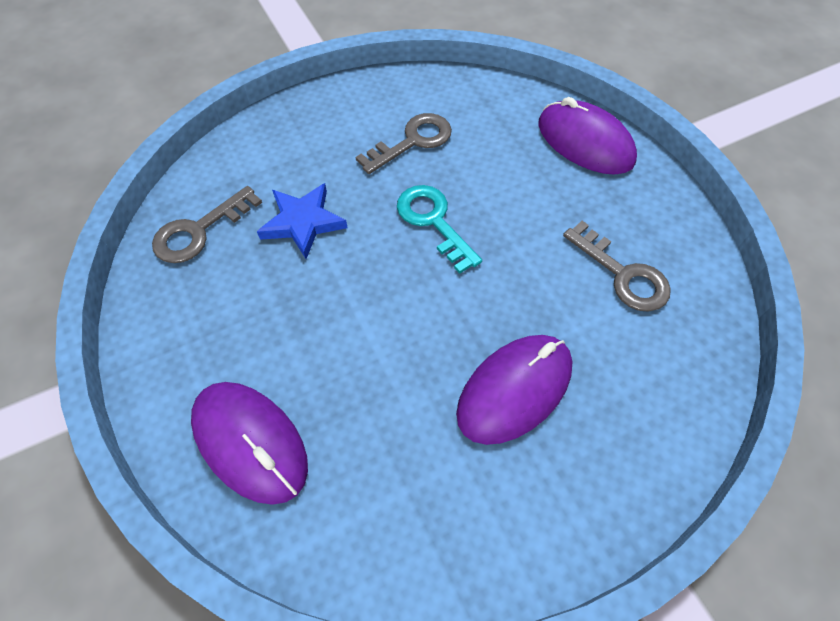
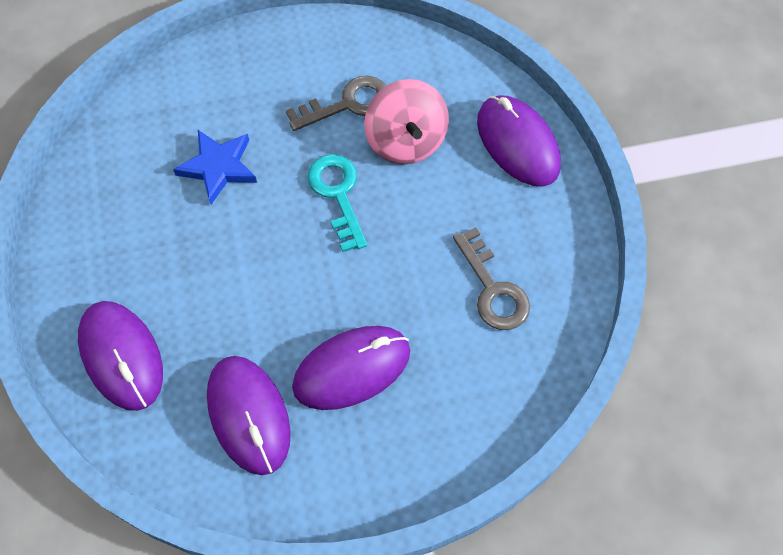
camera: 15 degrees right, 5 degrees up
(199, 231) = (124, 154): grey key -> none
(419, 472) = (249, 415): none -> purple mouse
(480, 161) = (406, 140): none -> pink spinning top

